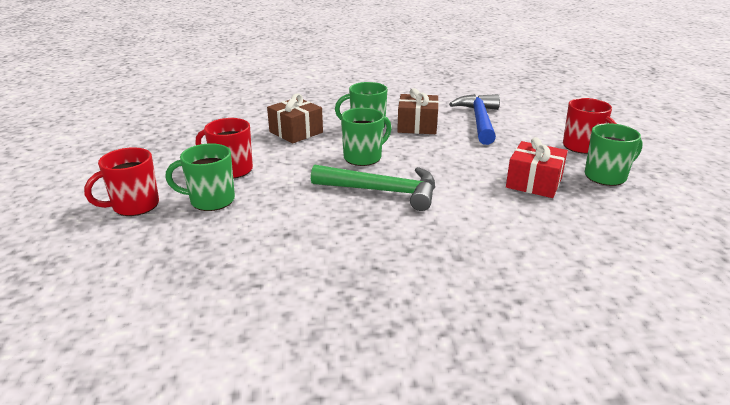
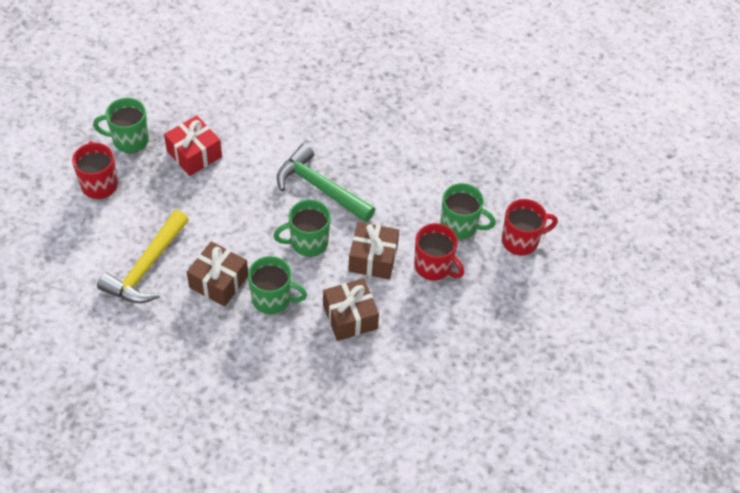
camera: 160 degrees left, 25 degrees up
(295, 162) = (373, 258): none -> brown gift
(479, 120) = (146, 267): blue hammer -> yellow hammer

